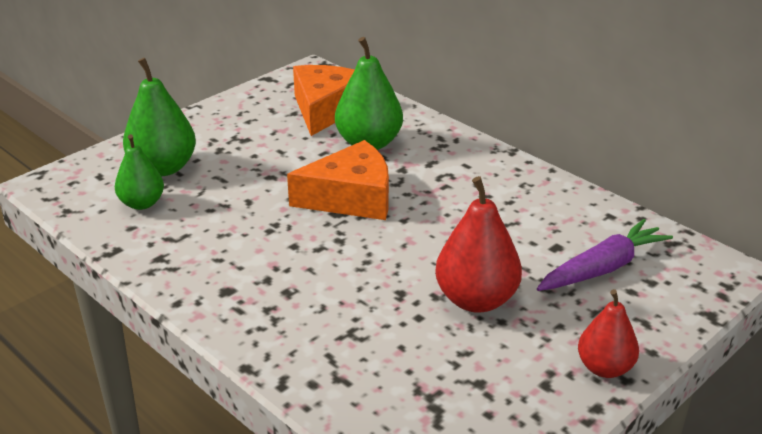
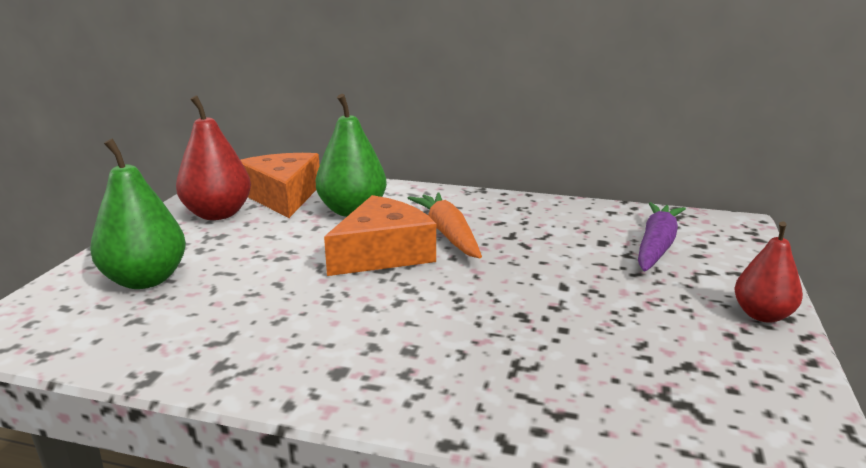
camera: 30 degrees left, 10 degrees down
(142, 203) = (147, 318): green pear -> none
(425, 194) = (447, 234): none -> orange carrot
(476, 300) = (594, 298): red pear -> red pear (218, 214)

